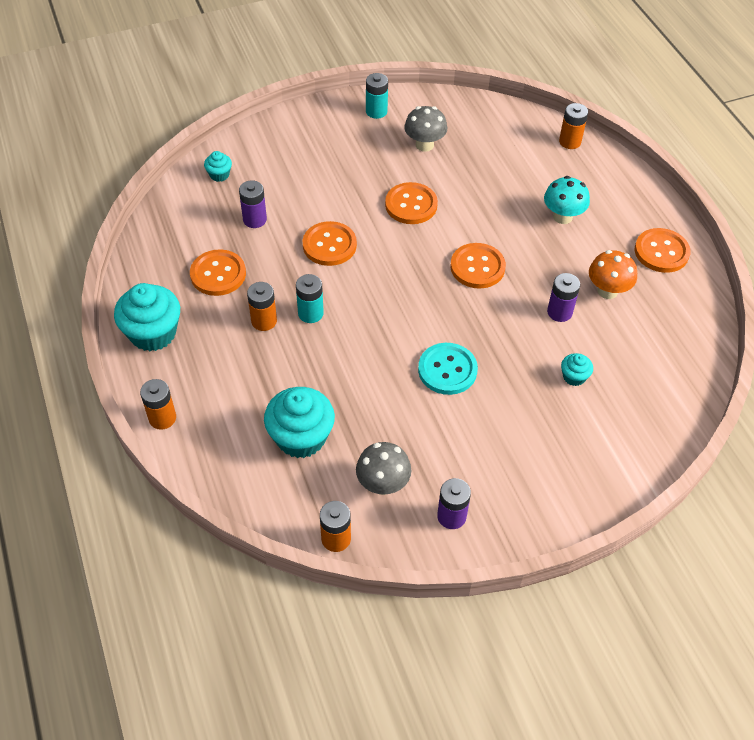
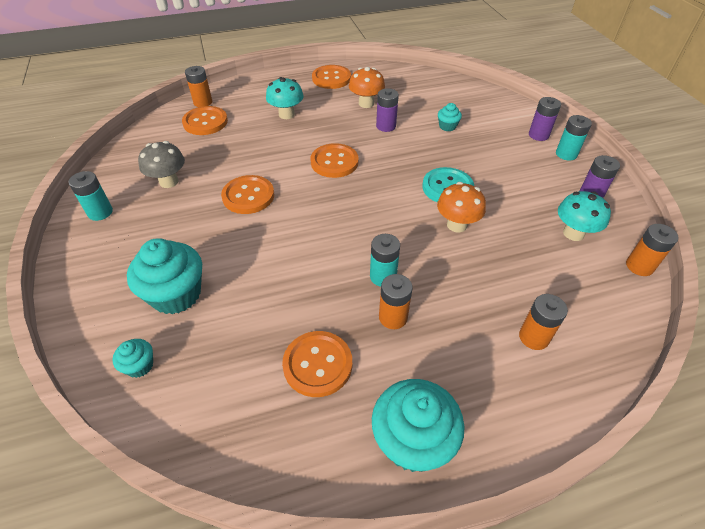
camera: 85 degrees left, 5 degrees down
(162, 418) = (543, 422): orange battery -> orange battery (533, 337)
(255, 219) = (234, 325): purple battery -> purple battery (538, 135)
(301, 437) = (539, 288): turquoise cupcake -> turquoise cupcake (176, 294)
(329, 245) = (289, 258): orange button -> orange button (205, 122)
(383, 484) = (573, 233): grey mushroom -> turquoise mushroom
(386, 375) = (456, 225): none -> orange mushroom
(537, 507) = (566, 154): none -> turquoise battery

